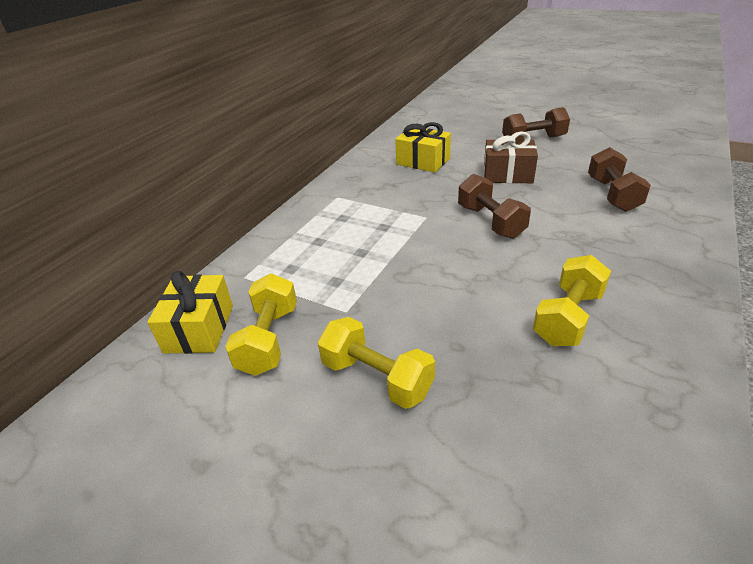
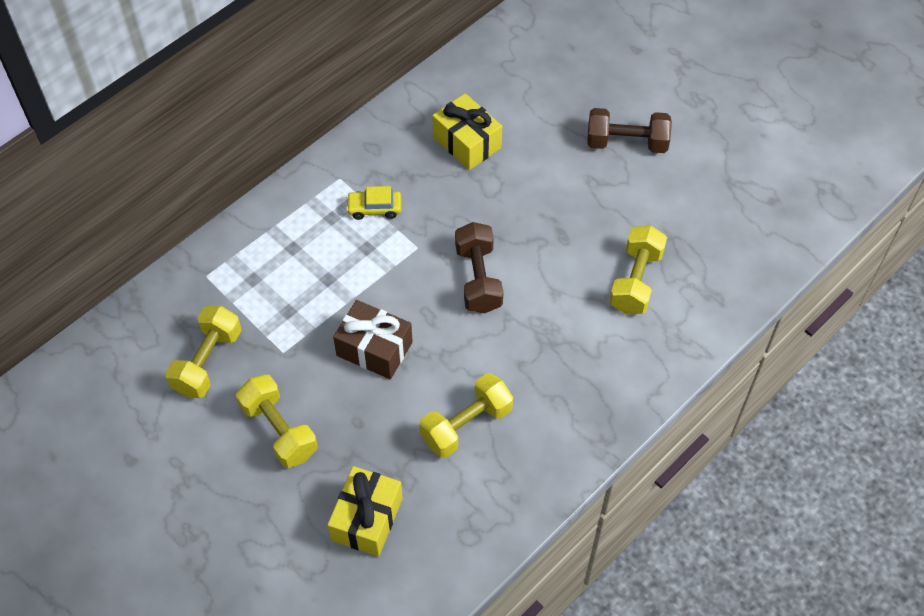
camera: 15 degrees right, 20 degrees up
(199, 328) = (153, 329): yellow gift -> yellow gift (367, 519)
(375, 205) = (374, 208): none -> yellow car
(507, 174) = (548, 204): brown gift -> brown gift (374, 349)
(612, 194) = (636, 281): brown dumbbell -> yellow dumbbell

